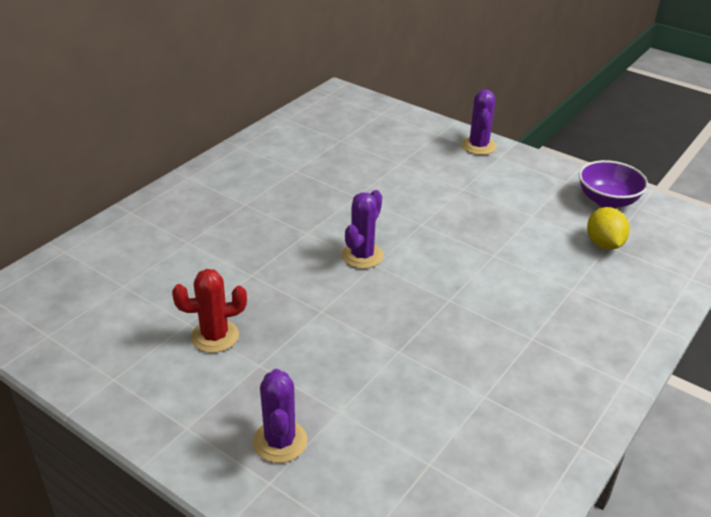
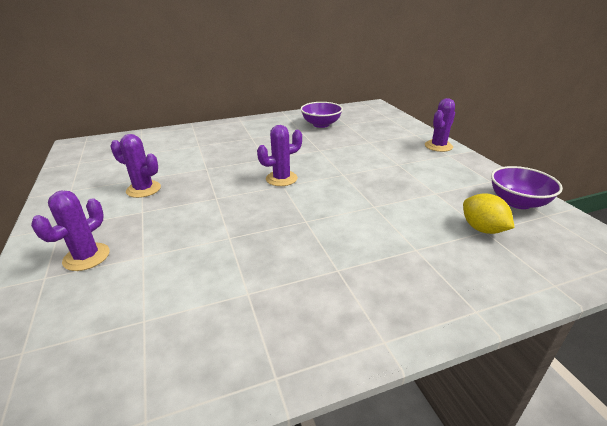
camera: 35 degrees right, 5 degrees down
(215, 336) = (143, 189): red cactus -> purple cactus
(310, 150) = (321, 124): none -> purple bowl
(604, 244) = (482, 229): yellow lemon -> yellow lemon turned 60 degrees counterclockwise

